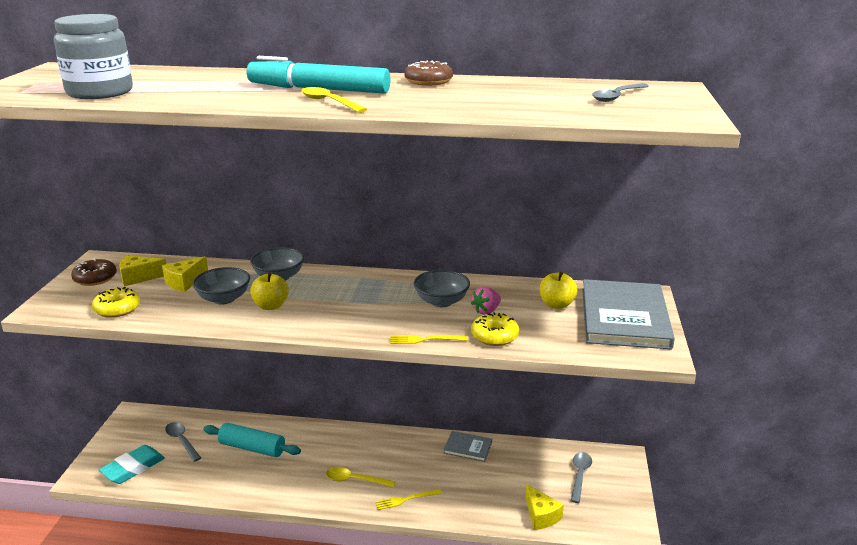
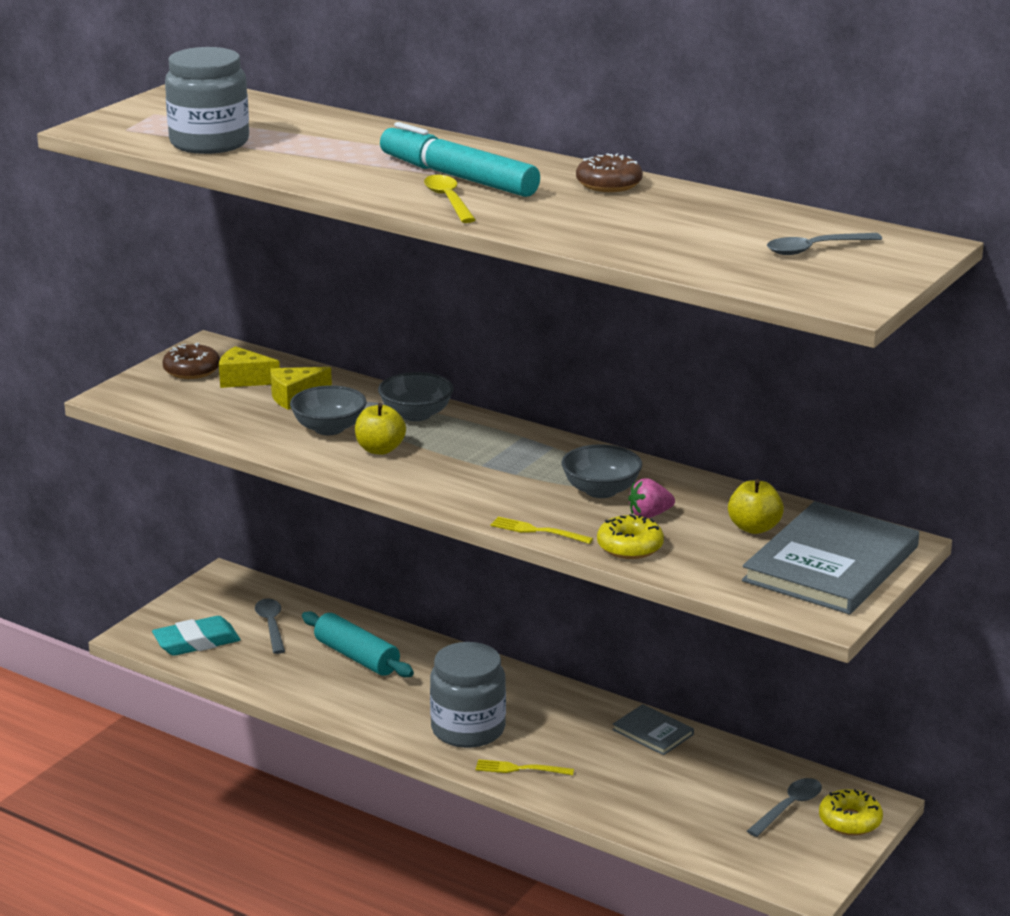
camera: 25 degrees right, 0 degrees up
(117, 309) = (198, 414): yellow donut -> yellow donut (850, 821)
(355, 480) = (468, 729): yellow spoon -> grey jar
(541, 516) = (691, 836): yellow cheese -> none

